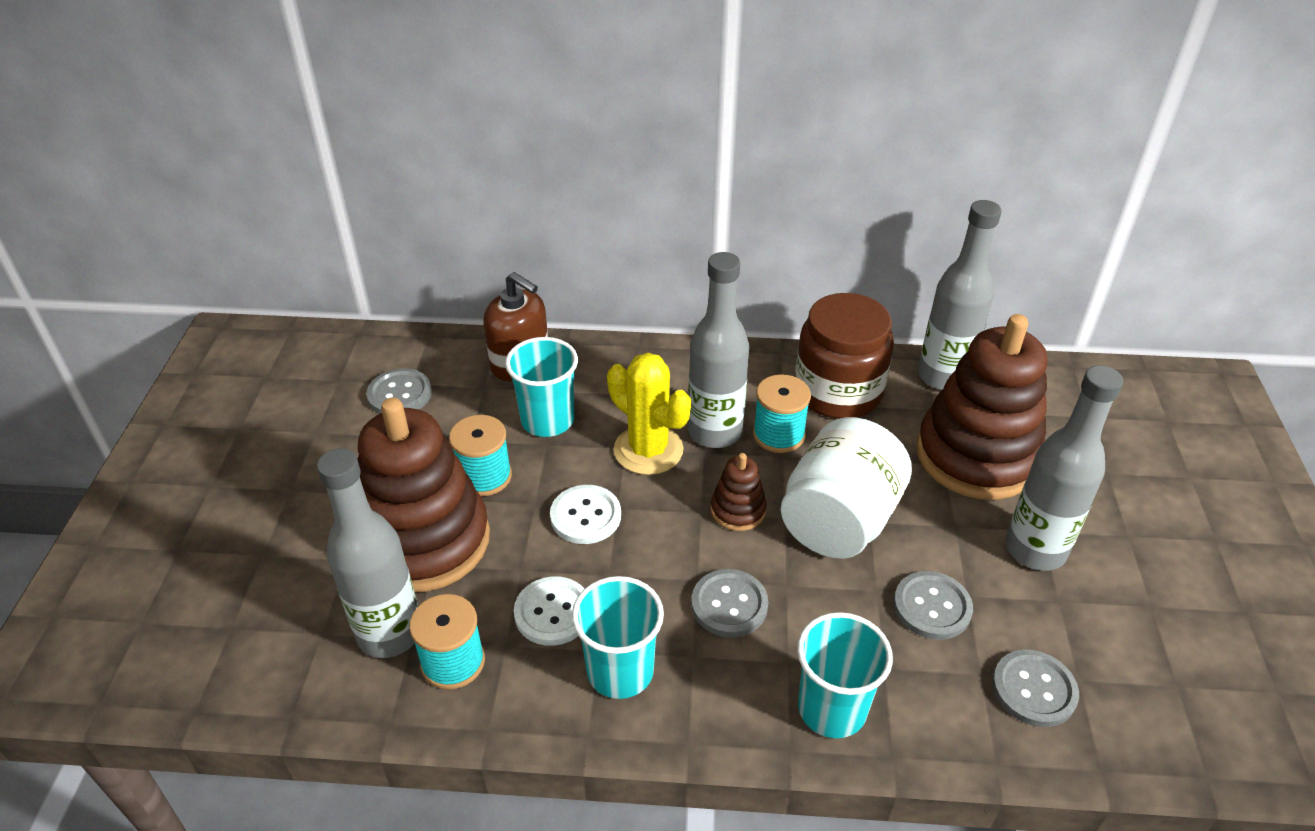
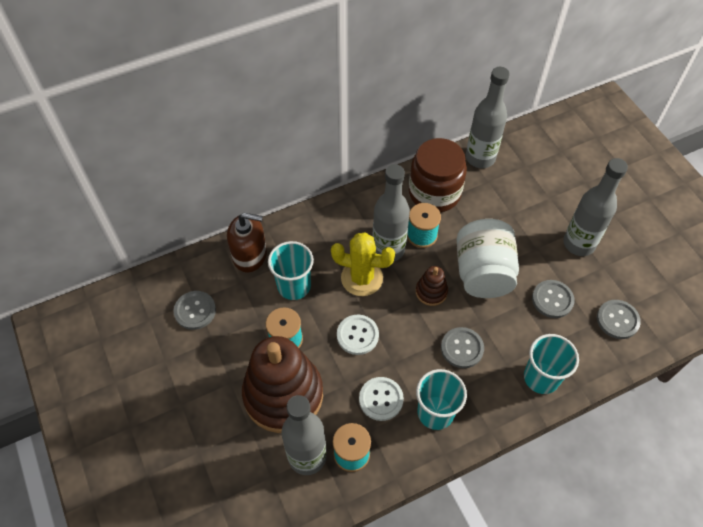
camera: 30 degrees left, 15 degrees up
(977, 456) = (524, 201): brown stacking toy -> none

